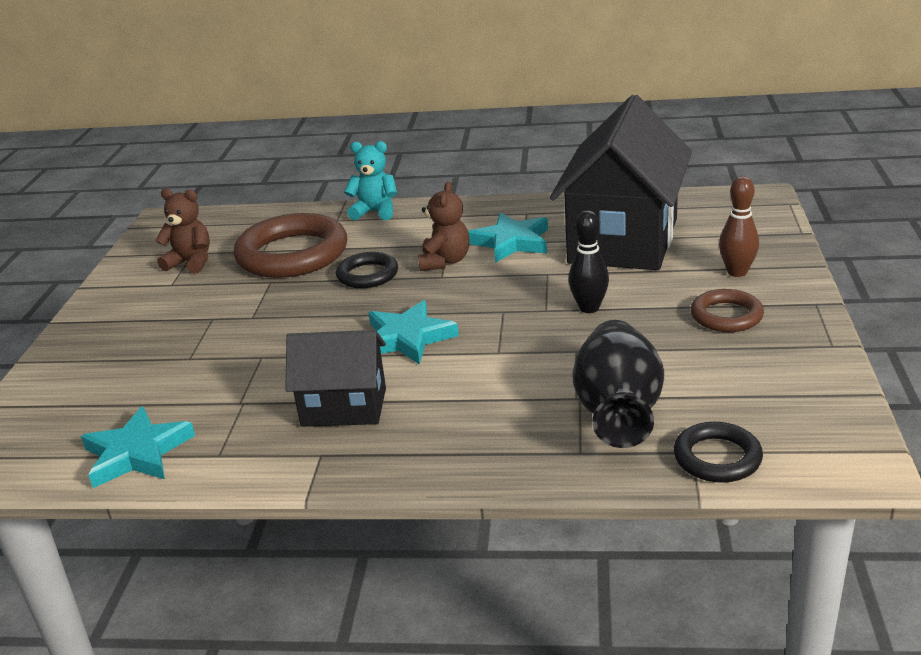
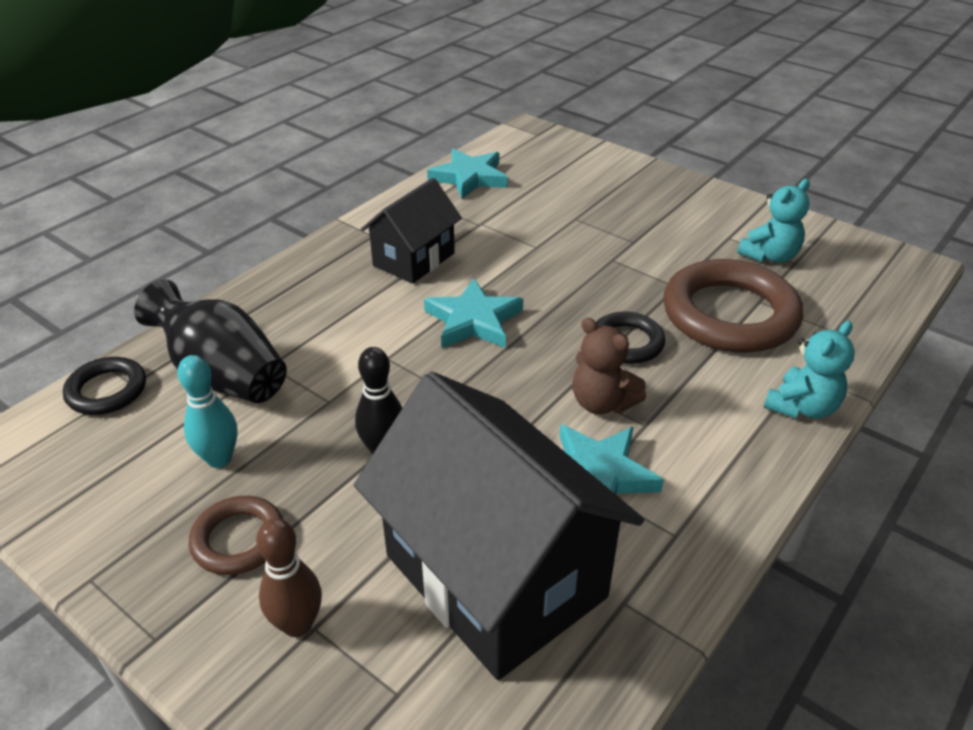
camera: 120 degrees right, 10 degrees up
(191, 262) = (770, 256): brown teddy bear -> turquoise teddy bear
(688, 360) = (219, 459): none -> turquoise bowling pin

